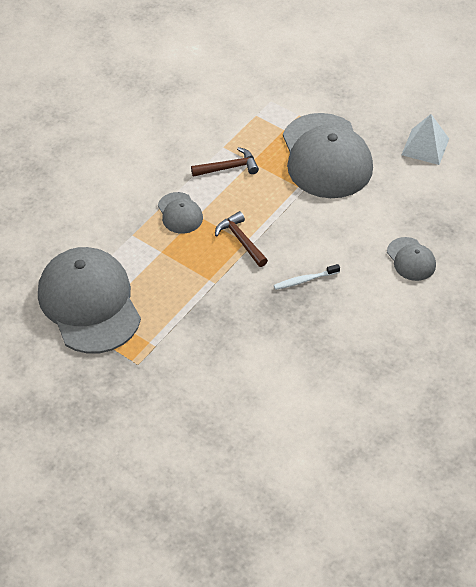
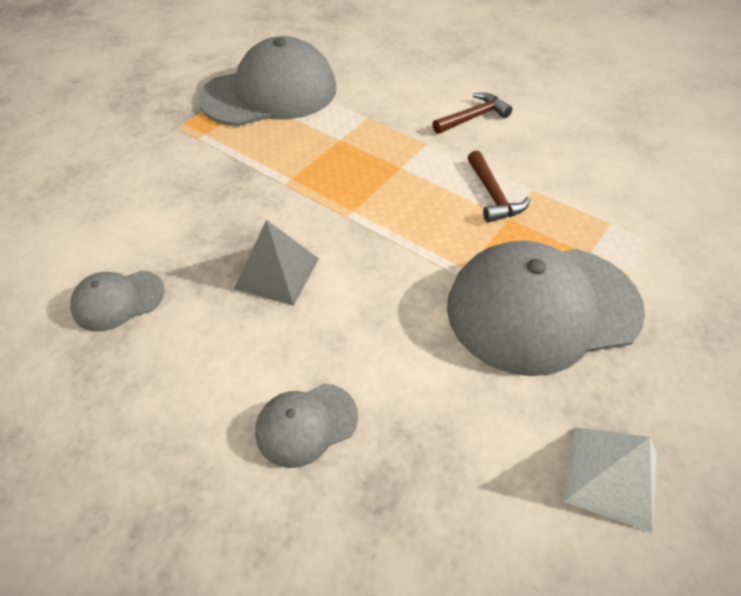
camera: 90 degrees right, 0 degrees up
(180, 213) = (404, 153): grey cap -> grey cap (118, 300)
(241, 240) = (357, 207): brown hammer -> brown hammer (473, 117)
(305, 280) = (277, 273): white toothbrush -> grey pyramid

